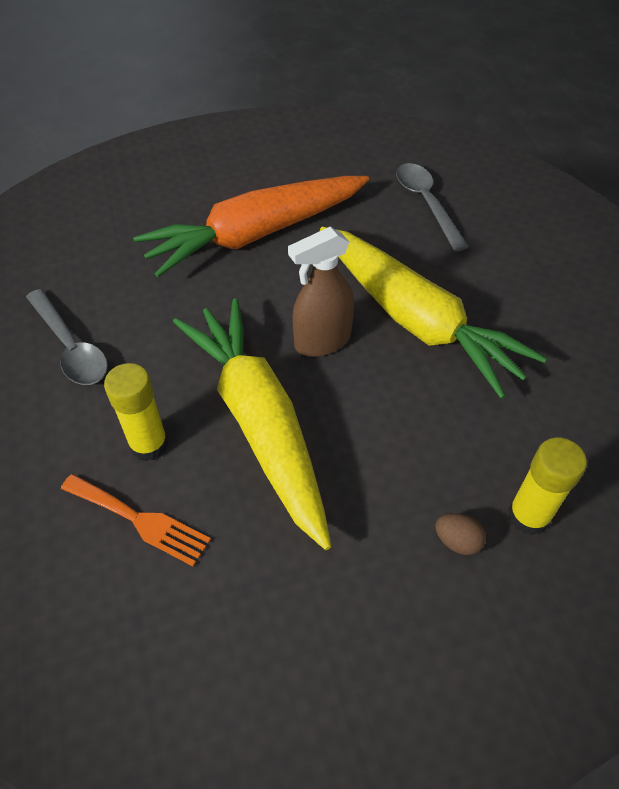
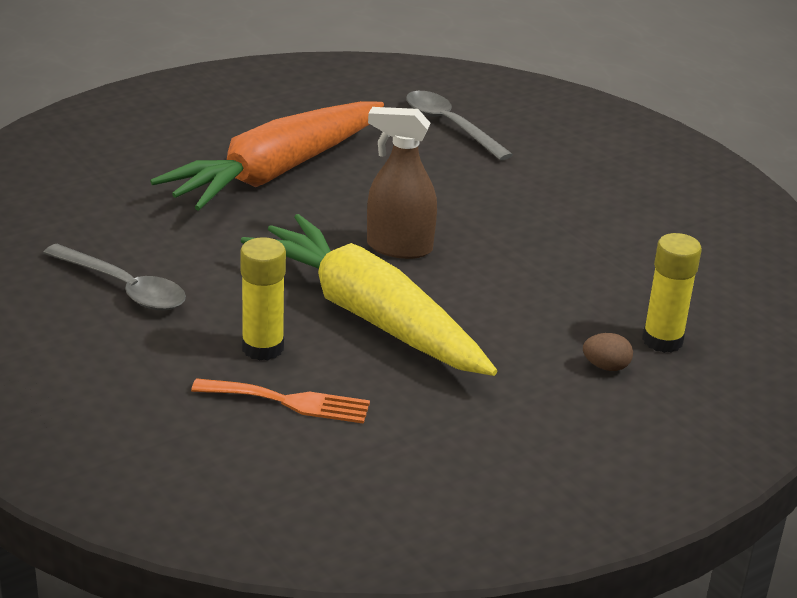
camera: 20 degrees left, 20 degrees down
(322, 341) = (399, 247): brown spray bottle -> brown spray bottle turned 60 degrees clockwise
(415, 319) = (486, 219): yellow carrot -> none

